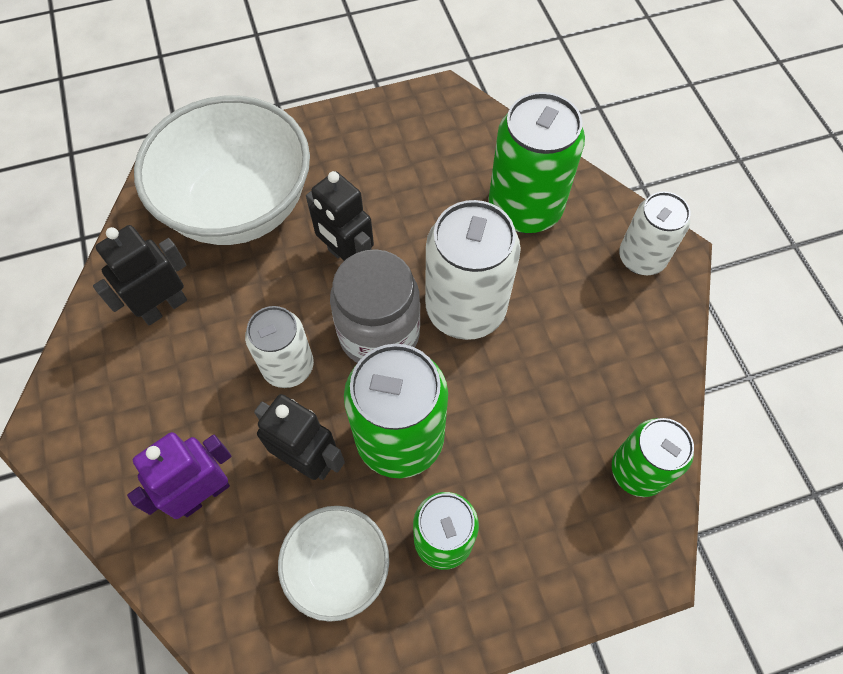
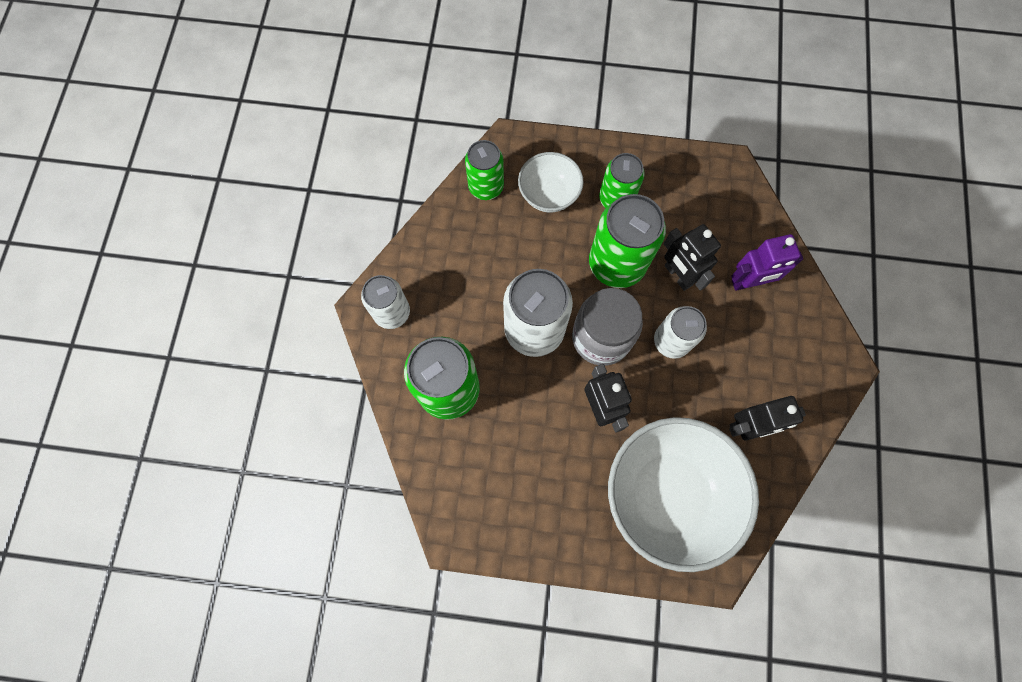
camera: 155 degrees left, 10 degrees up
(338, 568) = (681, 210): white bowl -> white bowl (549, 194)

